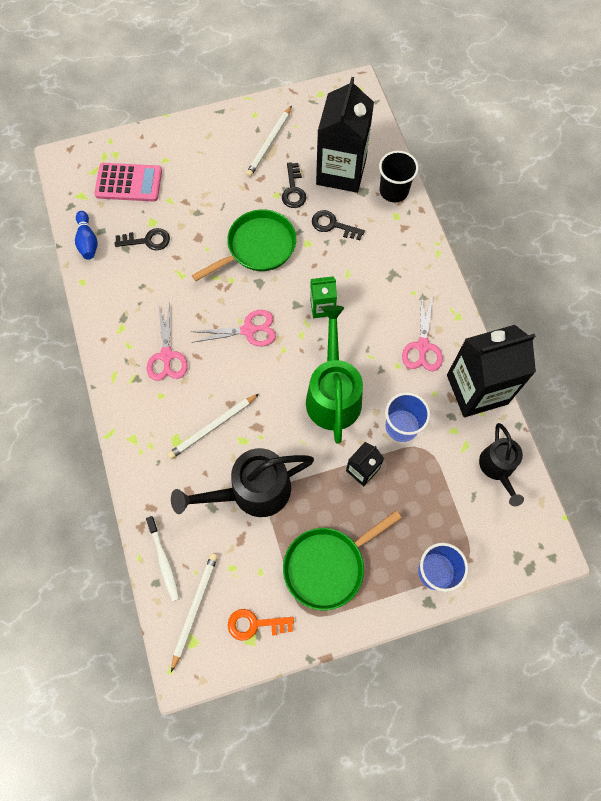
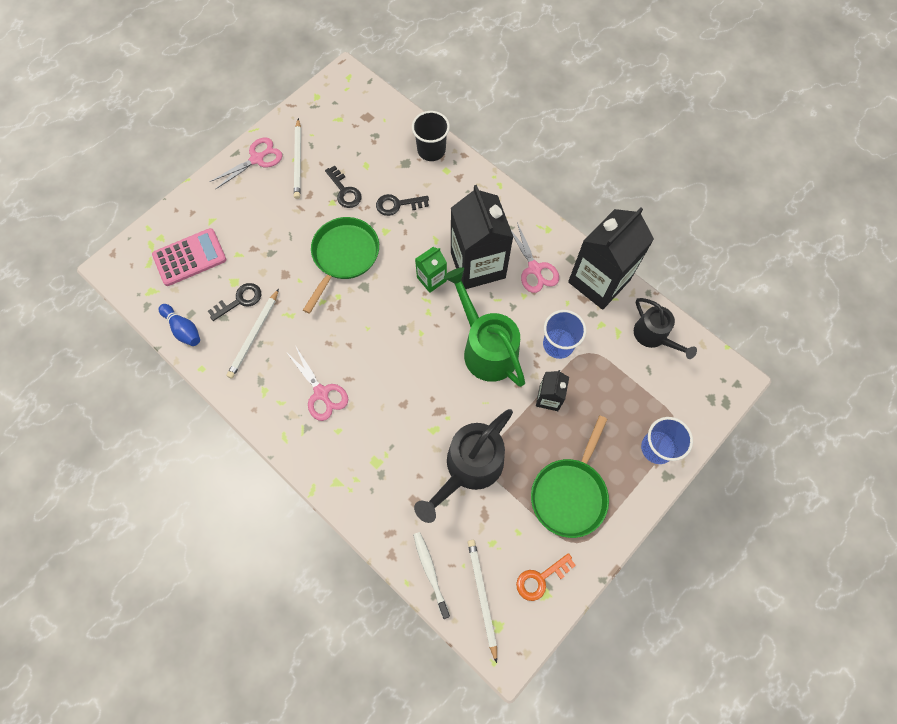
camera: 30 degrees left, 0 degrees up
(164, 561) = (430, 572): white toothbrush -> white toothbrush turned 150 degrees counterclockwise
(213, 427) = (401, 433): white pencil -> white pencil (254, 335)
(248, 330) = (380, 332): pink scissors -> pink scissors (257, 159)
(341, 171) = (376, 155): black carton -> black carton (478, 265)

